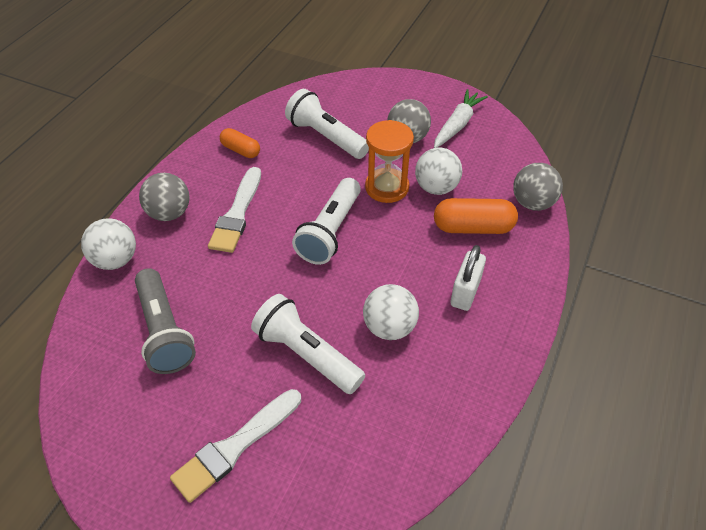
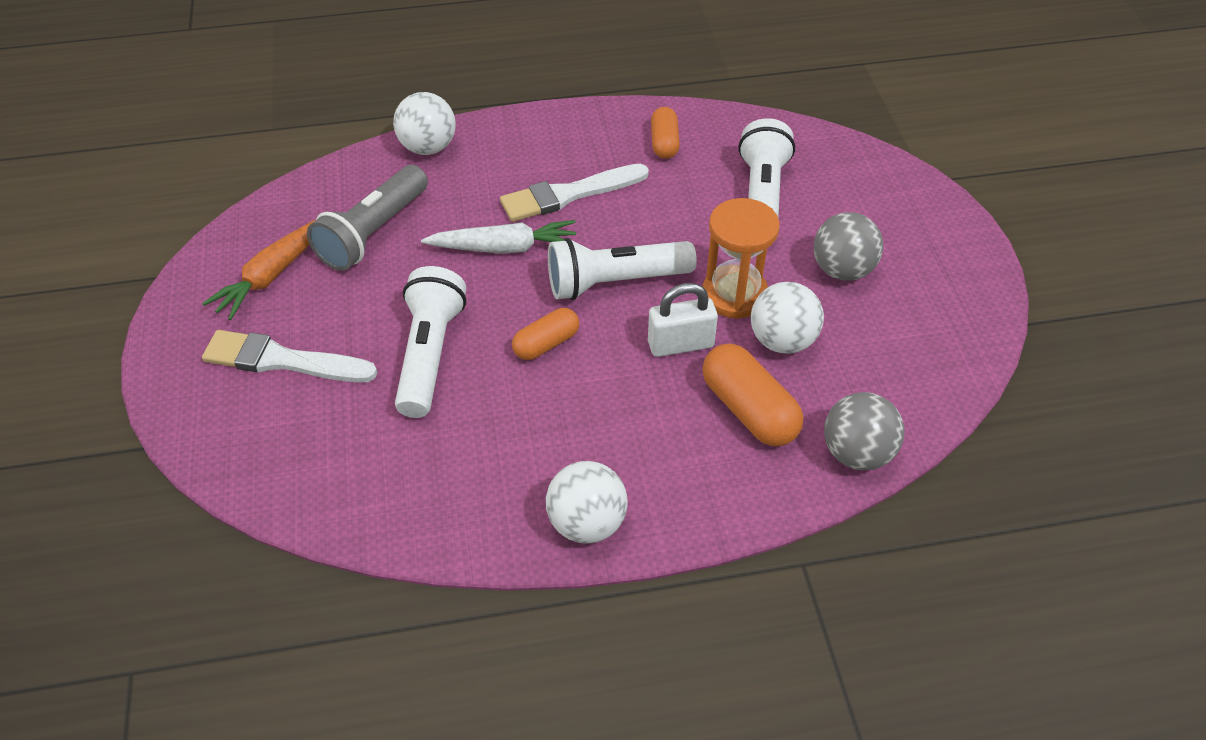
camera: 55 degrees right, 0 degrees up
(143, 414) = (272, 275): none -> orange carrot
(169, 213) = (521, 146): grey ball -> none
(350, 289) = (546, 344): none -> orange capsule
(389, 327) = (521, 405): white ball -> white ball (587, 523)
(457, 125) = (924, 306): white carrot -> white carrot (504, 247)
(465, 292) = (634, 451): white padlock -> white padlock (680, 344)

